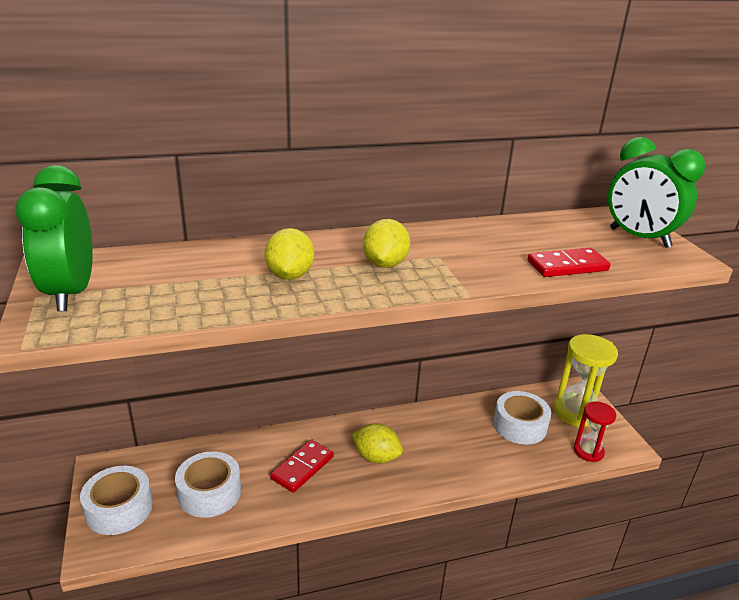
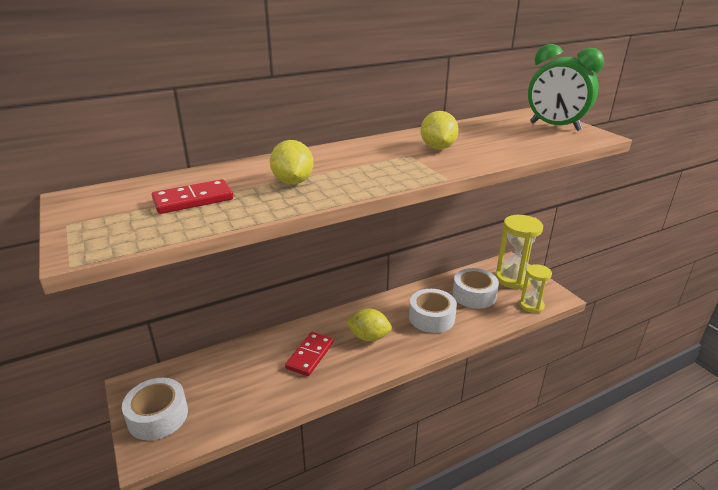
camera: 10 degrees left, 0 degrees up
(70, 293) = (99, 218): green clock -> none
(209, 492) = (236, 389): white tape -> white tape (431, 317)
(385, 264) = (368, 165): yellow lemon -> yellow lemon (437, 148)
(567, 266) = (512, 150): red domino -> red domino (193, 200)
(588, 451) = (531, 305): red hourglass -> yellow hourglass

